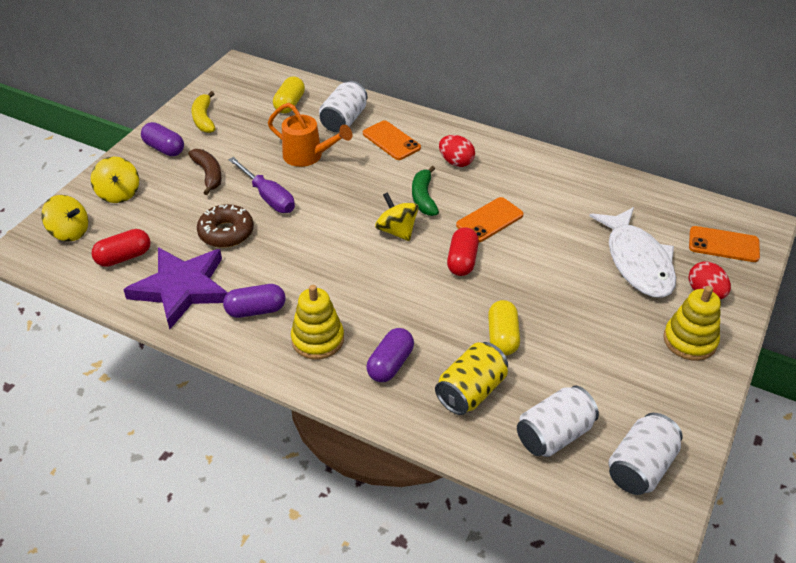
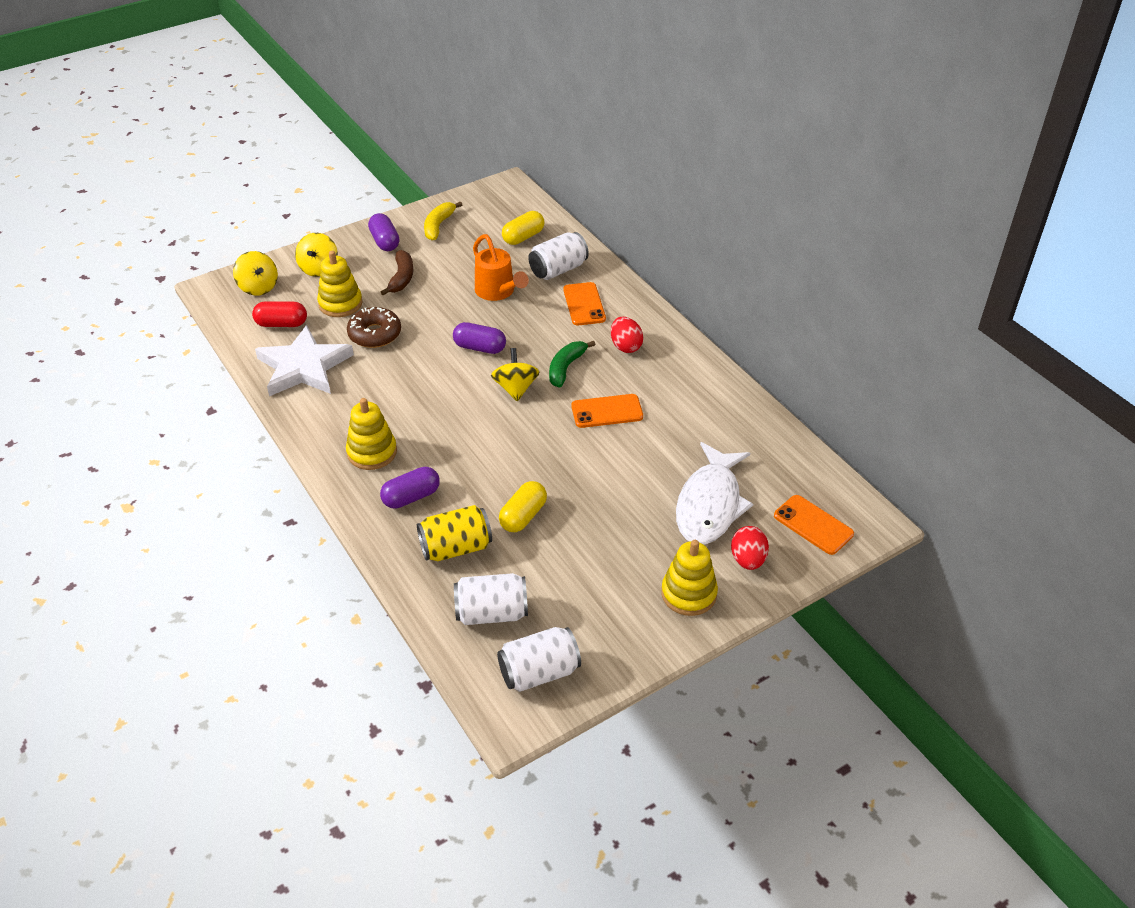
camera: 30 degrees right, 0 degrees up
(168, 217) = (340, 304): none -> yellow stacking toy
(182, 288) = (304, 367): purple star -> white star
(256, 310) = (345, 408): purple capsule -> purple capsule (480, 347)
(268, 197) = (433, 316): purple screwdriver -> none
(462, 261) = (548, 437): red capsule -> none

